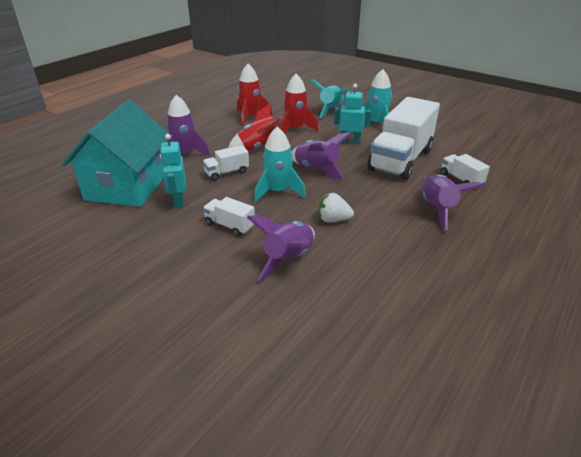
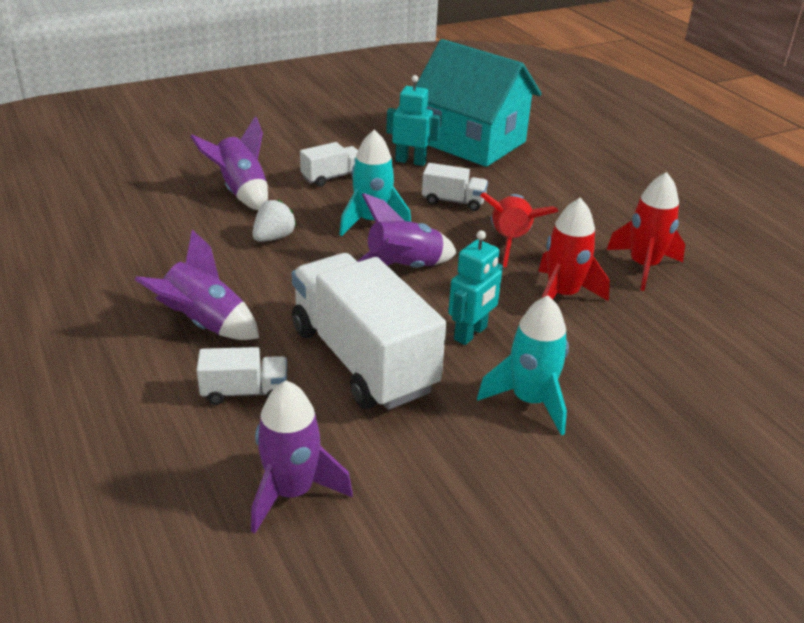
camera: 115 degrees right, 0 degrees up
(185, 154) = (530, 185): purple rocket -> purple rocket (292, 492)
(227, 173) = (453, 201): white truck -> white truck turned 105 degrees clockwise
(331, 110) = (638, 370): turquoise rocket -> none

